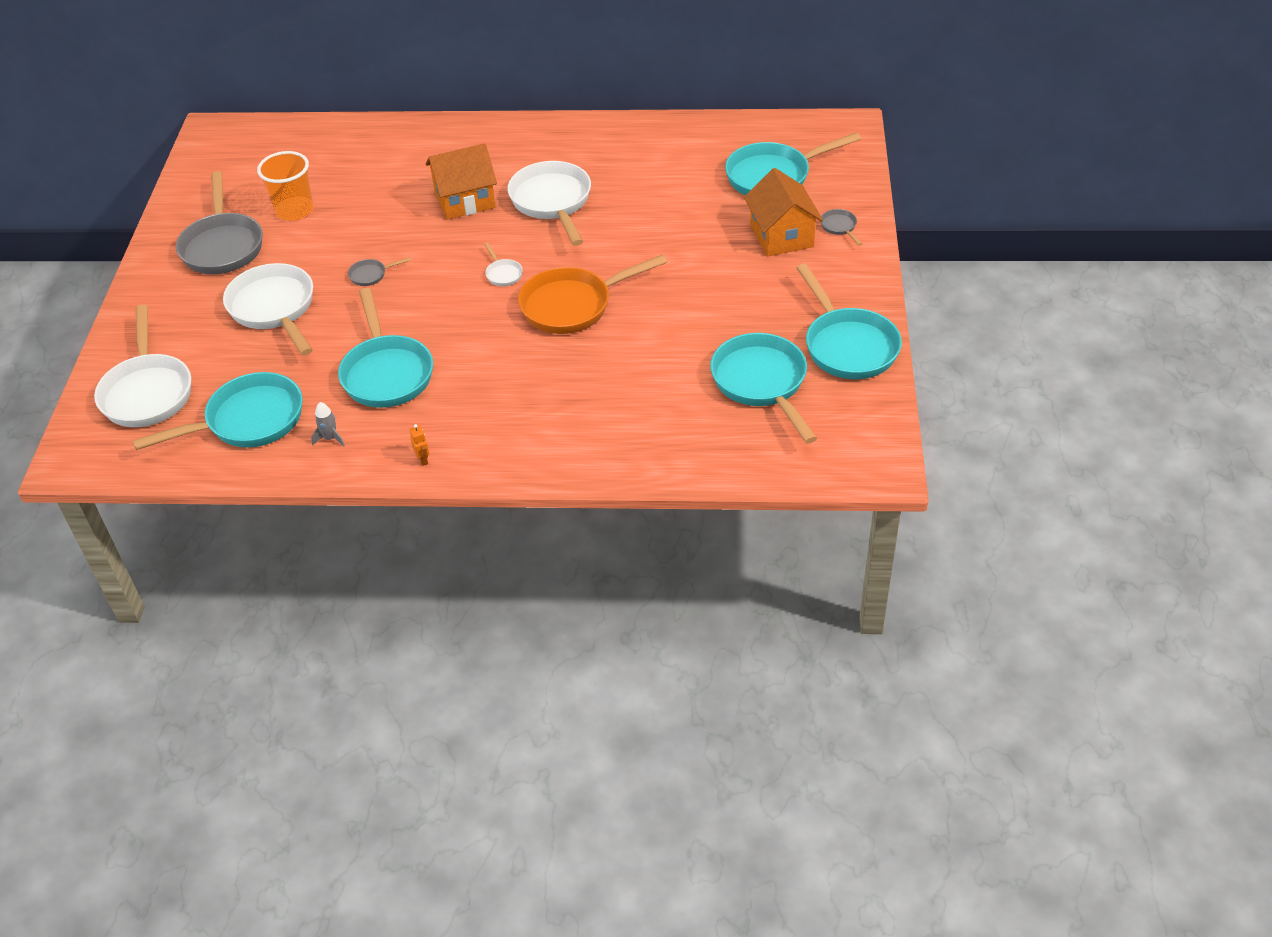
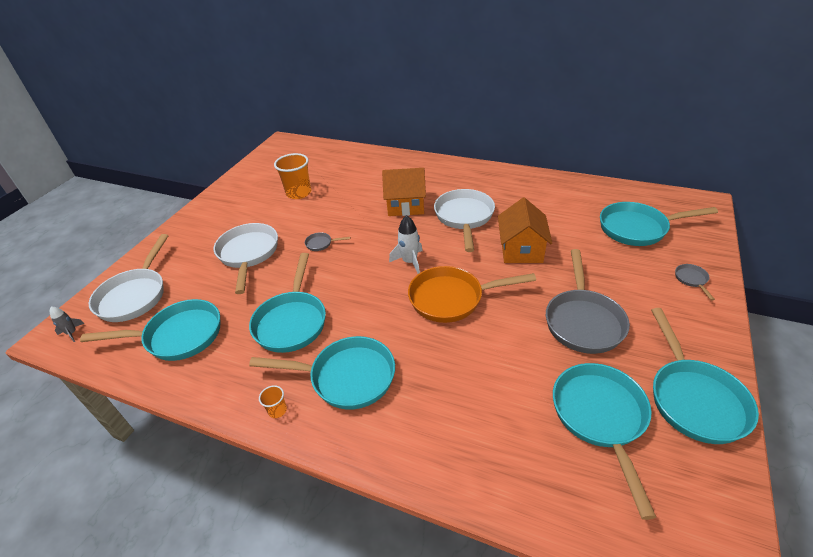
camera: 20 degrees right, 5 degrees down
(223, 246) = (245, 207): grey pan -> grey pan (583, 321)
(330, 438) = (222, 368): grey rocket -> grey rocket (72, 333)
(423, 459) = (277, 410): orange robot -> orange cup
(484, 412) = (346, 377): none -> turquoise pan
(503, 274) = (409, 262): white pan -> white rocket
(781, 236) = (638, 277): orange house -> orange house (521, 250)

